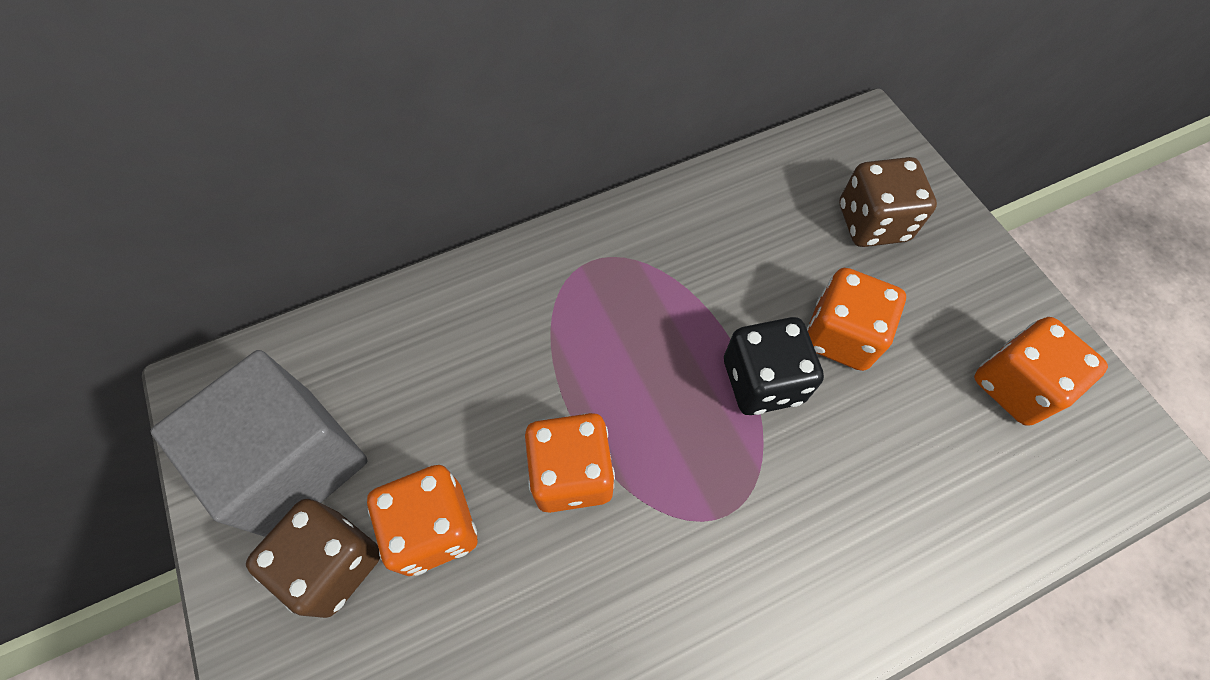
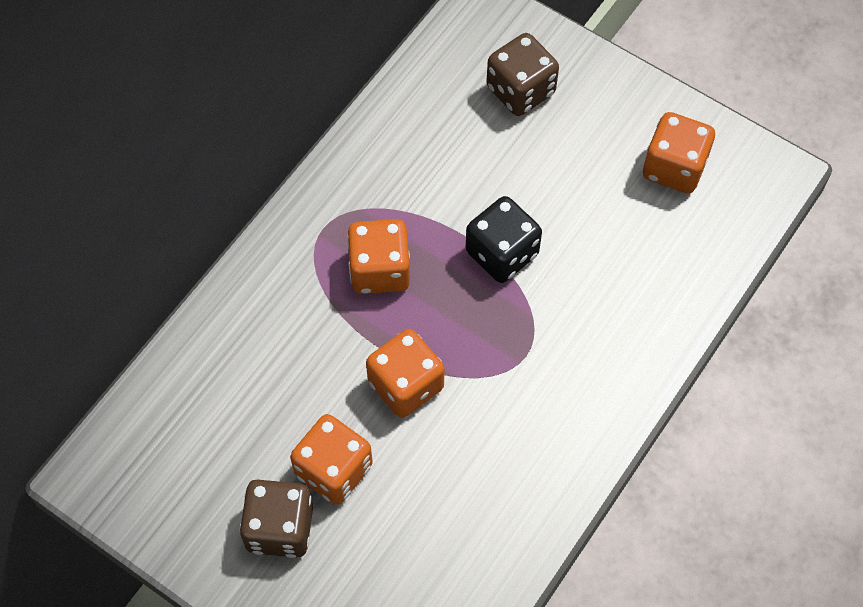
camera: 30 degrees left, 0 degrees up
(293, 462) = (201, 484): grey cube -> none
(840, 335) = (540, 192): orange dice -> orange dice (380, 270)

